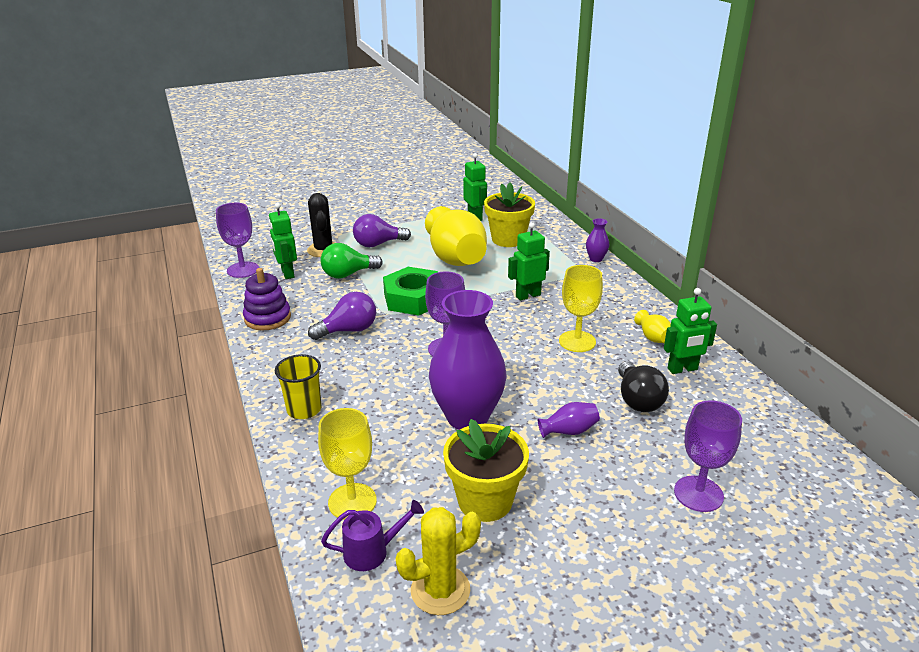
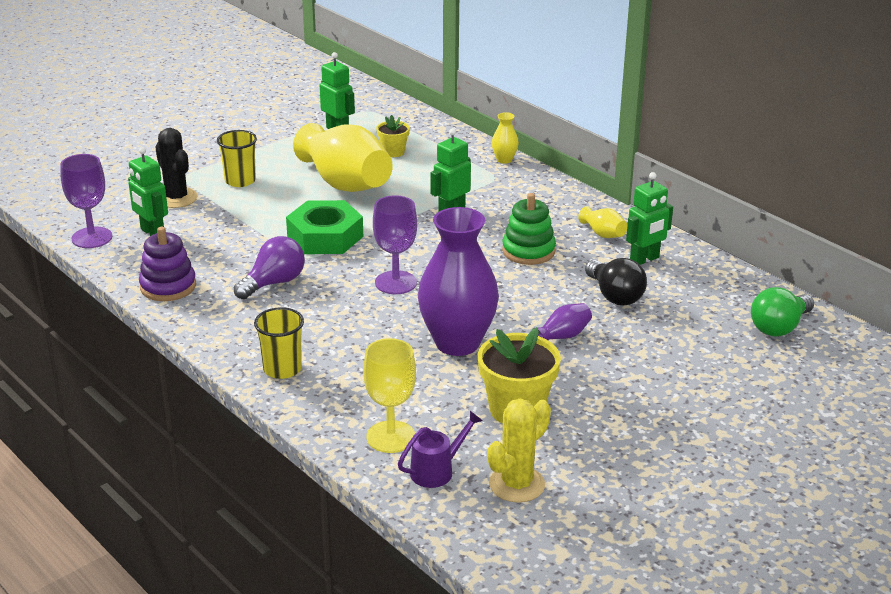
camera: 20 degrees left, 0 degrees up
(348, 274) = (228, 222): green light bulb -> green light bulb (779, 327)
(378, 244) = (240, 181): purple light bulb -> yellow cup
(508, 239) = (393, 152): yellow flower pot -> yellow flower pot, size x0.55
(577, 341) = (528, 251): yellow goblet -> green stacking toy
(596, 259) = (504, 160): purple vase -> yellow vase
(698, 494) = (703, 364): purple goblet -> none

